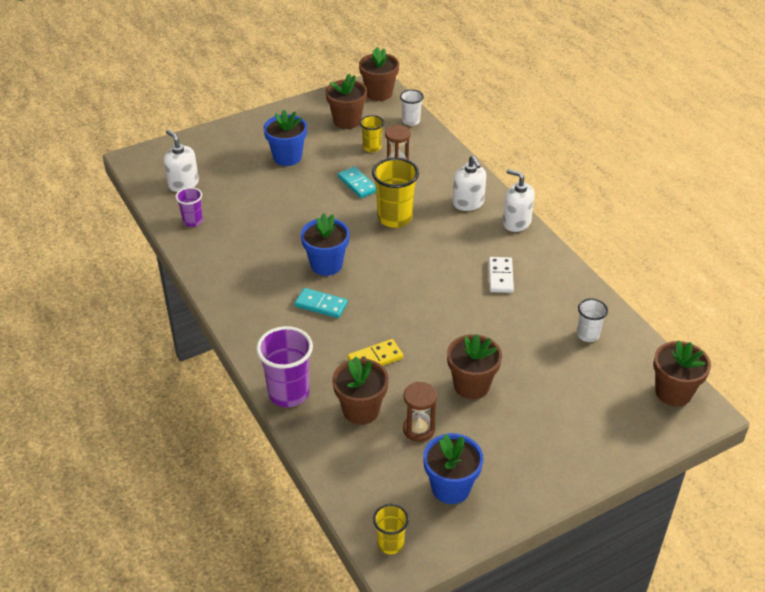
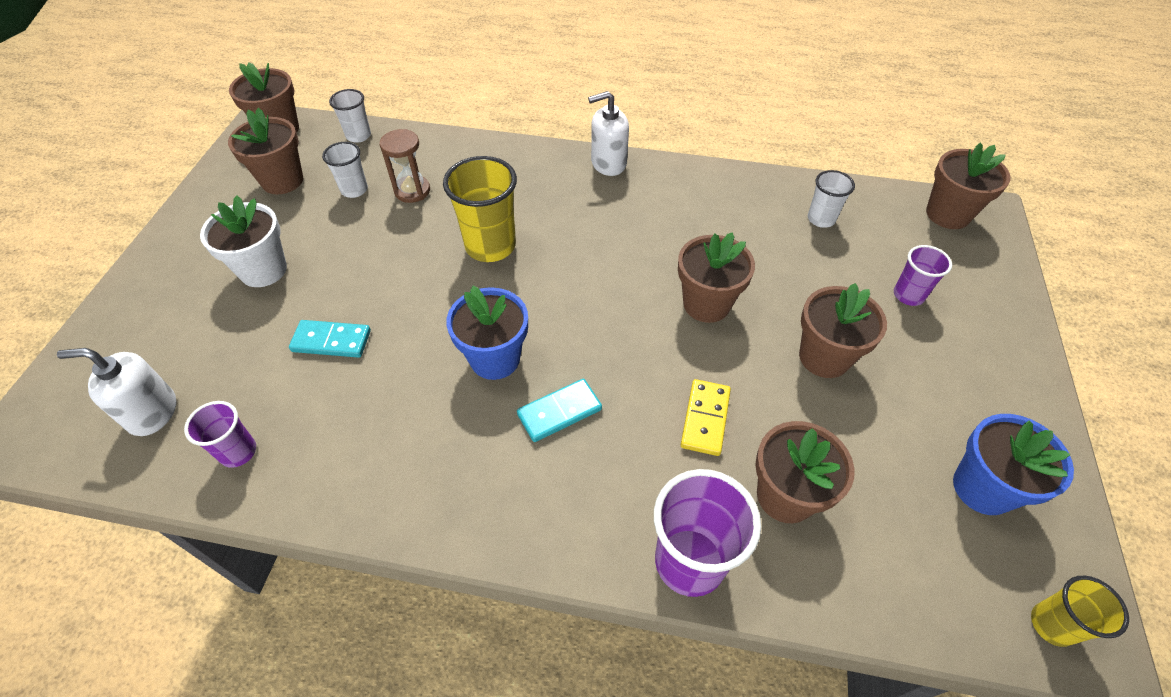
camera: 50 degrees left, 10 degrees up
(287, 157) = (263, 270): blue flower pot -> white flower pot
(357, 184) = (396, 240): turquoise domino -> turquoise domino (331, 341)
(372, 147) = (354, 190): yellow cup -> white cup
(418, 429) = (861, 455): brown hourglass -> none
(454, 320) = (706, 304): none -> brown flower pot
(468, 203) = (538, 177): white soap dispenser -> none
(500, 276) = (675, 225): white domino -> none
(567, 402) = (908, 295): none -> purple cup

